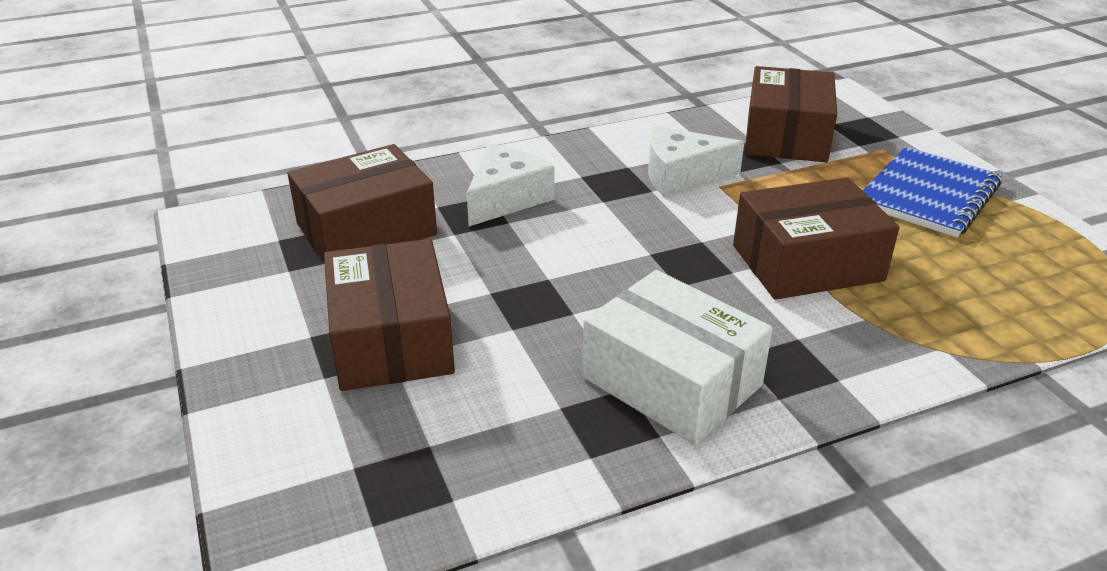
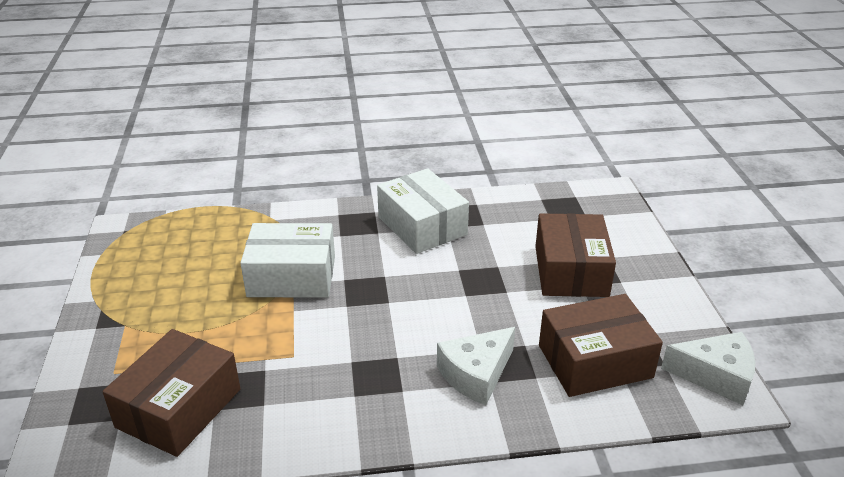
camera: 165 degrees left, 0 degrees up
(681, 175) = (315, 373): white cheese -> white cheese (715, 376)
(807, 263) = (292, 276): brown box -> white box
(928, 195) = (145, 315): blue notebook -> none

